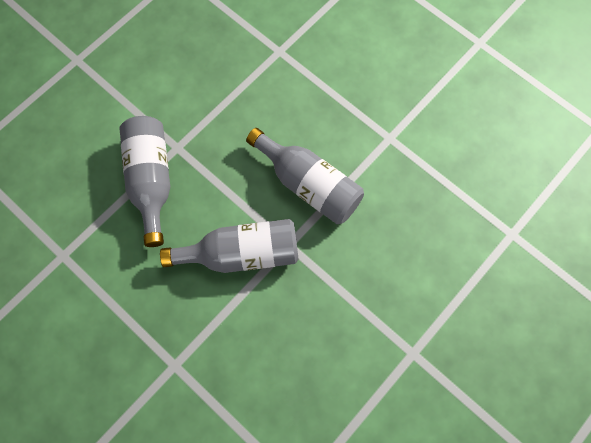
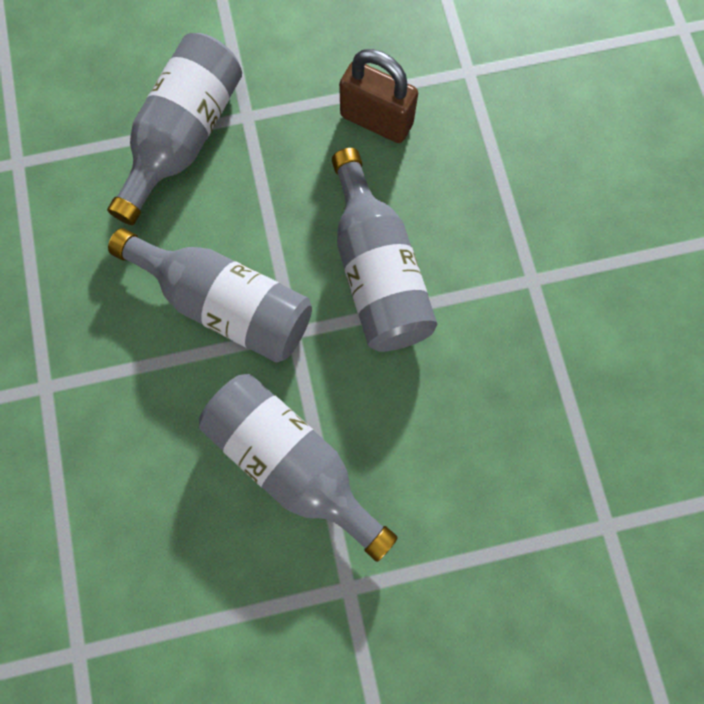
camera: 35 degrees right, 5 degrees up
(249, 106) = (376, 120): none -> brown padlock
(337, 311) = (292, 462): none -> grey bottle

